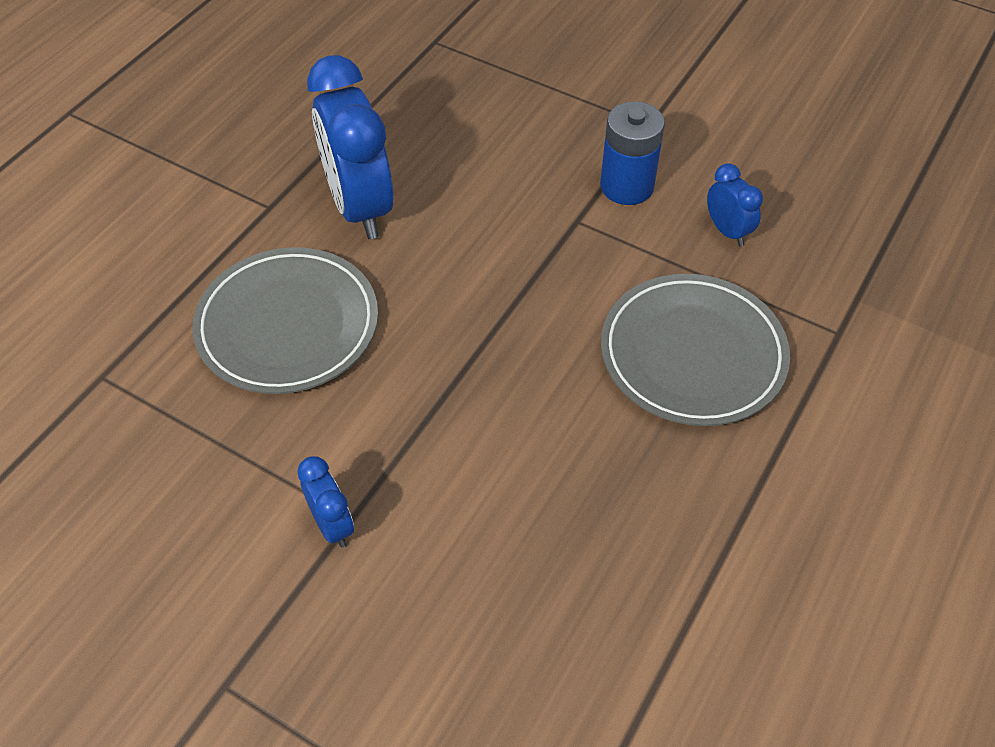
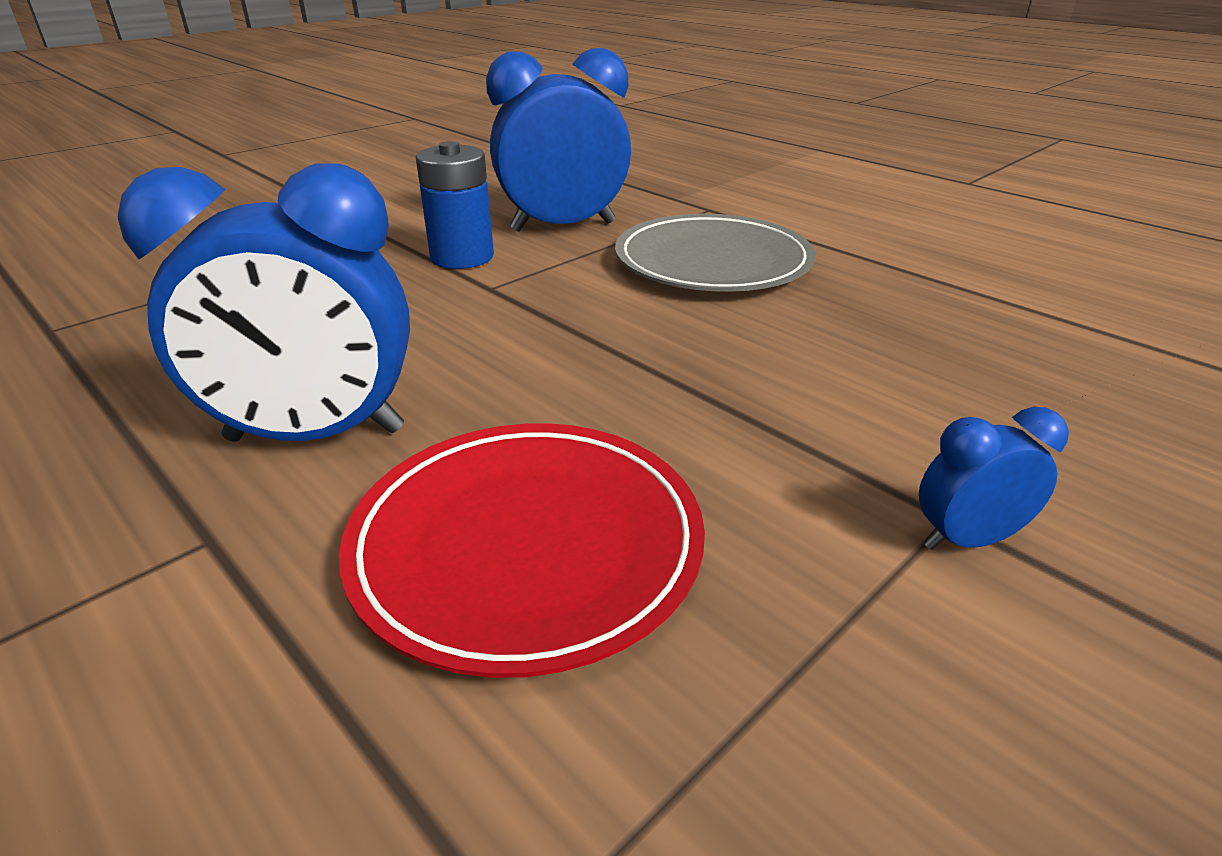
camera: 75 degrees left, 20 degrees down
(288, 325) = (527, 546): grey plate -> red plate
(727, 231) = (563, 226): blue clock -> blue clock, size x2.12

